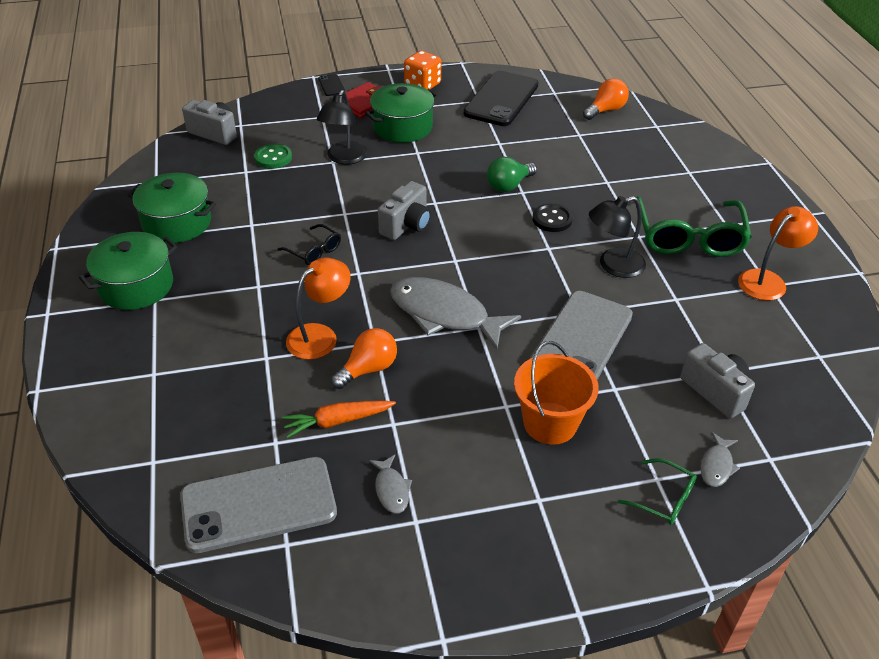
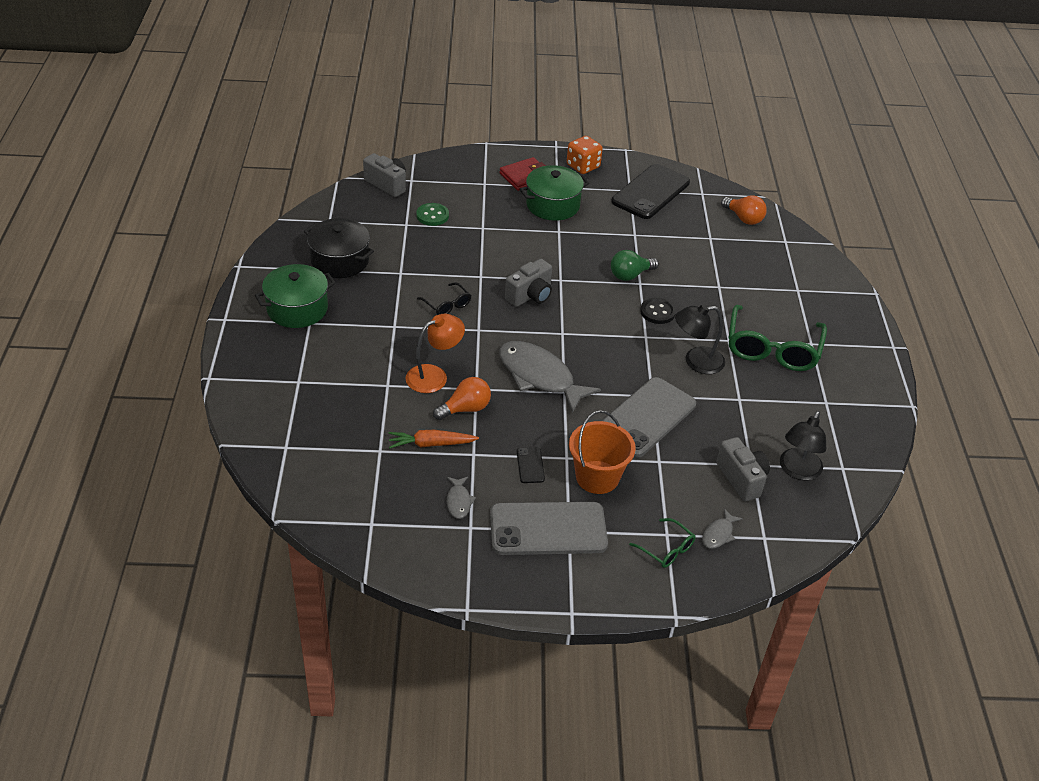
camera: 10 degrees right, 0 degrees up
(177, 223) = (340, 261): green pot -> black pot
(258, 505) = (357, 492): grey phone -> grey phone (548, 529)
(331, 85) = (500, 154): black phone -> black phone (530, 465)
(344, 158) = (493, 226): black lamp -> black lamp (797, 471)
(605, 110) = (743, 218): orange light bulb -> orange light bulb turned 75 degrees clockwise
(768, 280) = (827, 398): orange lamp -> none

